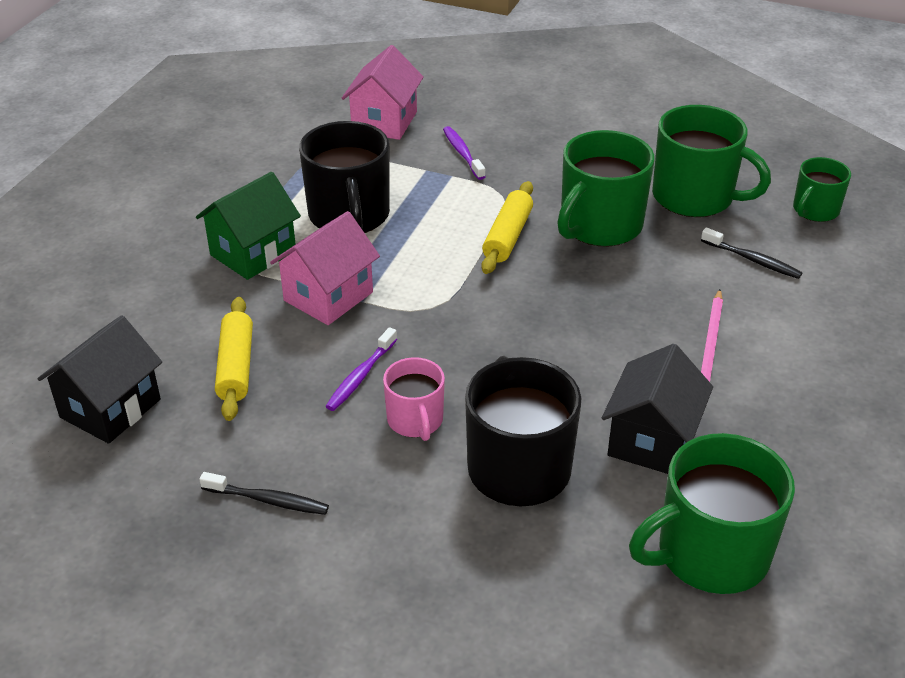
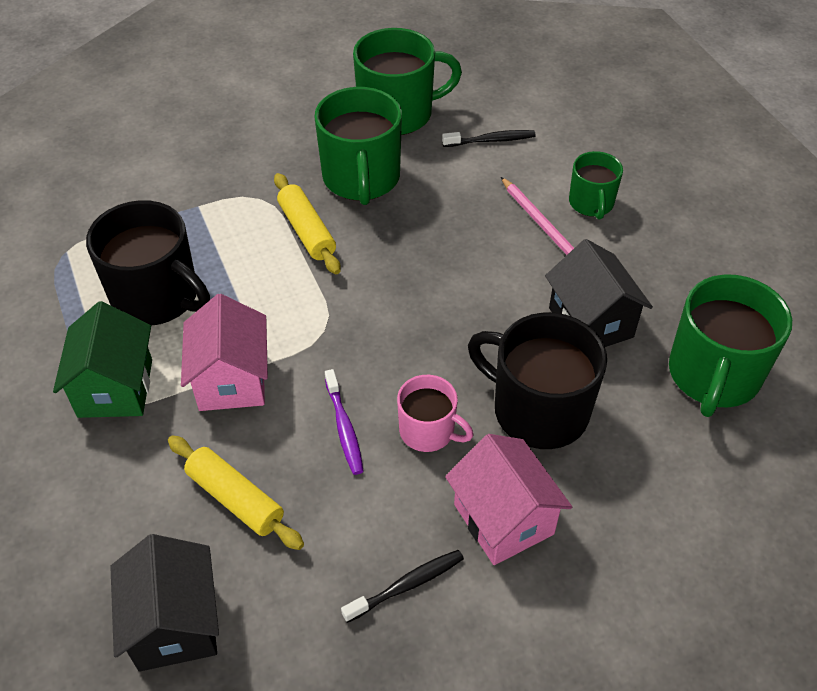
camera: 45 degrees left, 10 degrees up
(384, 122) = (77, 191): pink house -> pink house (503, 519)
(462, 153) = (181, 180): purple toothbrush -> none
(815, 210) = (484, 77): green mug -> green mug (591, 203)

